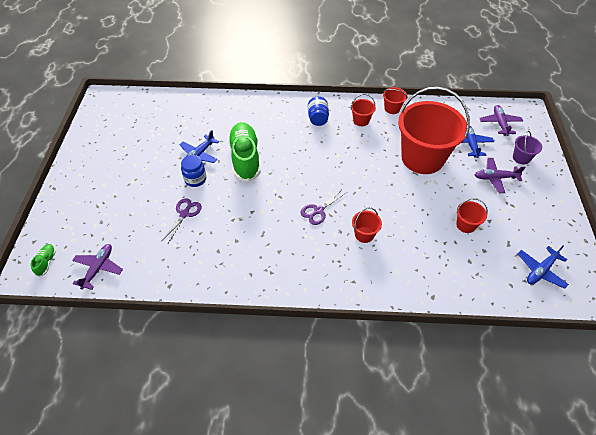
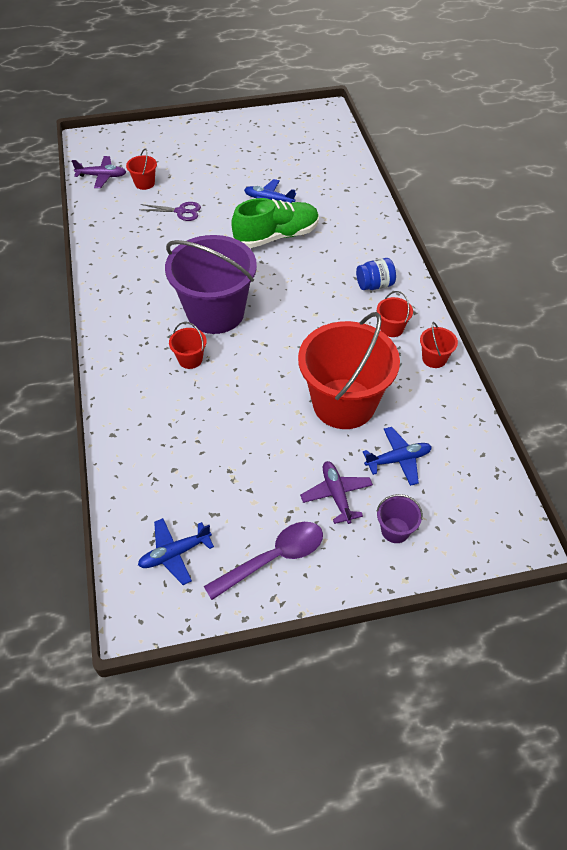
camera: 75 degrees right, 0 degrees up
(46, 262) = (102, 146): green shoe -> none
(195, 179) = (230, 207): blue jar -> none
(318, 210) = (215, 313): purple scissors -> purple bucket
(465, 225) = (233, 462): red bucket -> red bucket (144, 183)
(499, 123) = (467, 498): purple plane -> none
(540, 271) = (175, 554): blue plane -> blue plane turned 60 degrees counterclockwise
(542, 218) = (273, 558): none -> purple spoon

